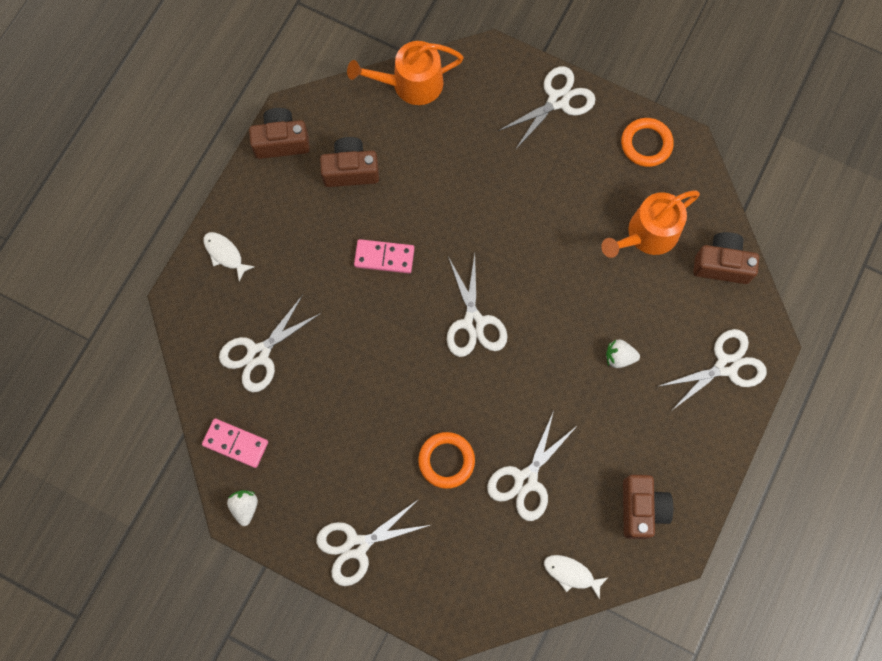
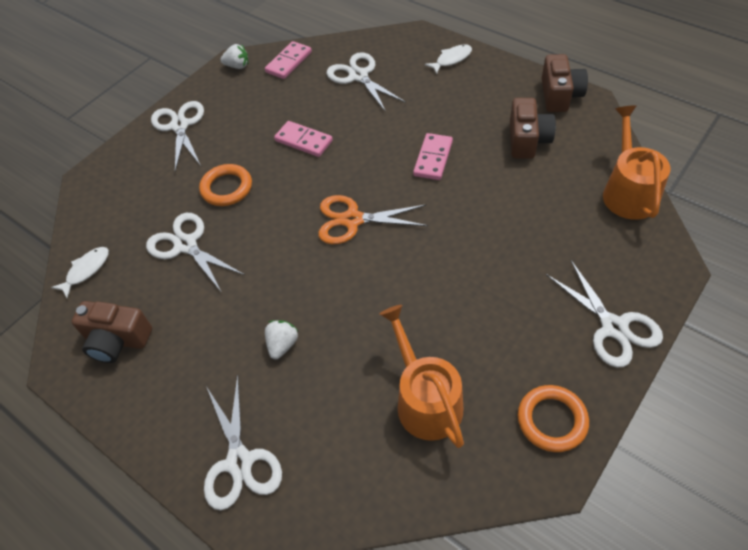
camera: 105 degrees right, 20 degrees down
(370, 394) = (303, 141): none -> pink domino
(474, 322) = (353, 220): white scissors -> orange scissors
(722, 264) = (371, 485): brown camera -> none

